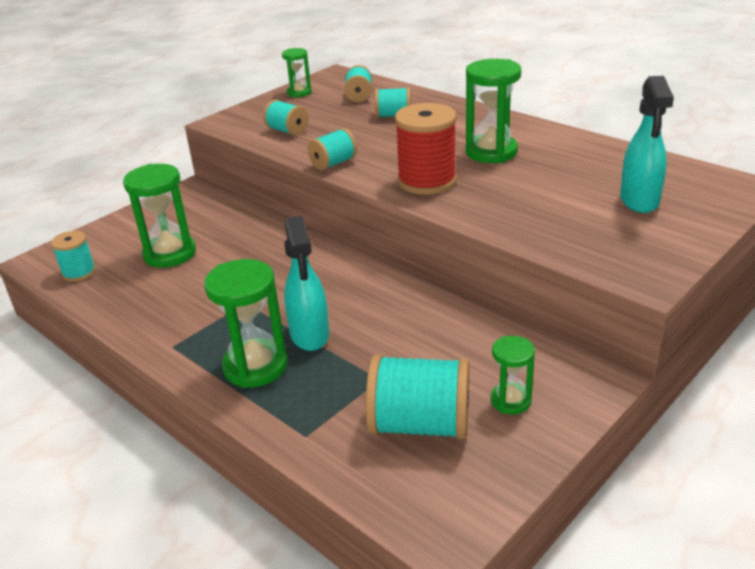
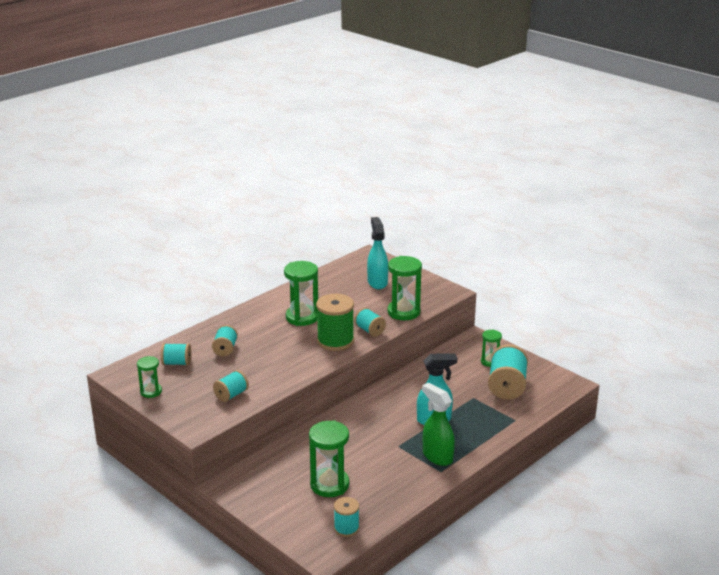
camera: 90 degrees left, 5 degrees down
(210, 341) = (437, 456): none -> green spray bottle
(255, 366) = (461, 438): green hourglass -> green hourglass (403, 312)
(333, 163) = (297, 374): turquoise spool -> turquoise spool (370, 330)
(427, 181) = (335, 341): red spool -> green spool
(639, 201) = (377, 282): turquoise spray bottle -> turquoise spray bottle turned 105 degrees counterclockwise

